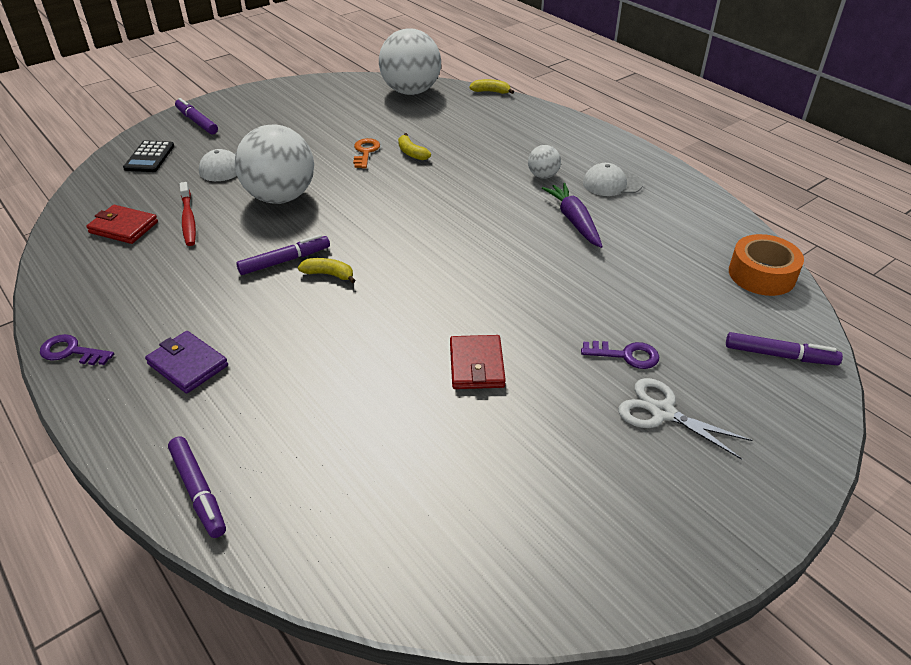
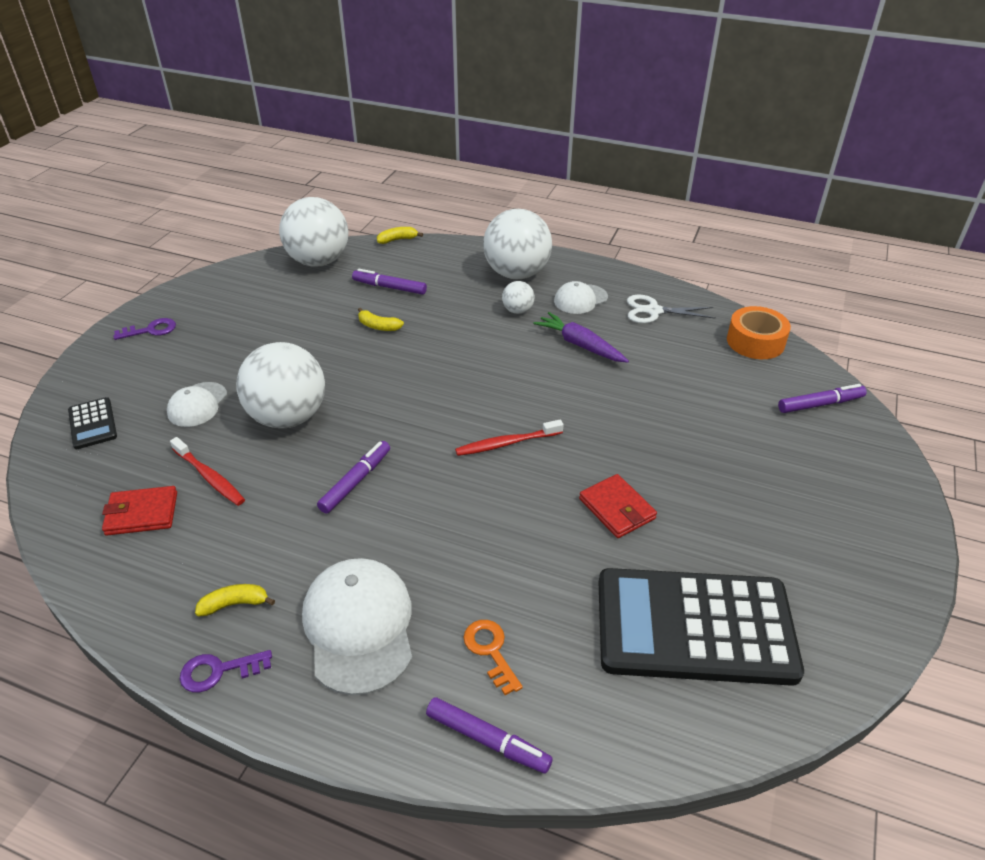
camera: 30 degrees left, 0 degrees up
(188, 365) = (359, 626): purple wallet -> white cap
(197, 122) = (110, 364): purple marker -> purple marker (389, 287)
(329, 274) = (412, 478): yellow banana -> yellow banana (235, 604)
(365, 152) = (331, 340): orange key -> orange key (490, 651)
(430, 277) = (507, 443): none -> red toothbrush
(452, 491) = (694, 627): none -> black calculator
(571, 146) = (516, 274): none -> white ball
(626, 355) = (719, 450): purple key -> purple key (150, 330)
(662, 412) = (783, 486): white scissors -> white scissors (653, 311)

